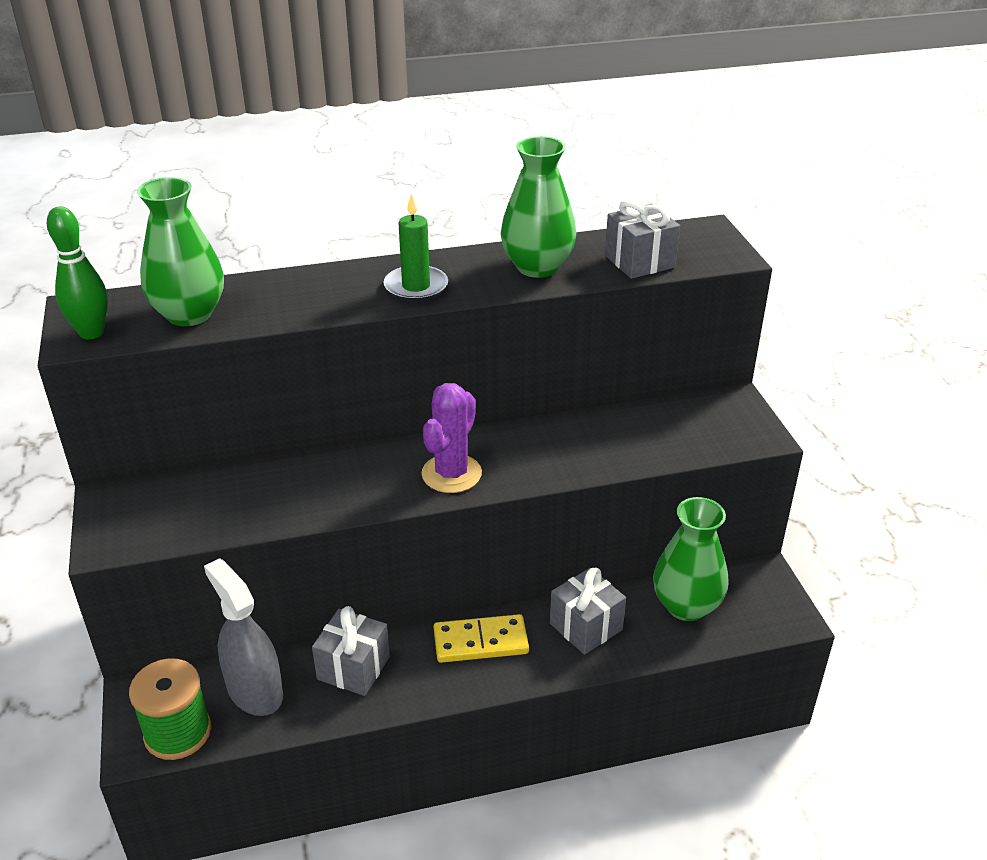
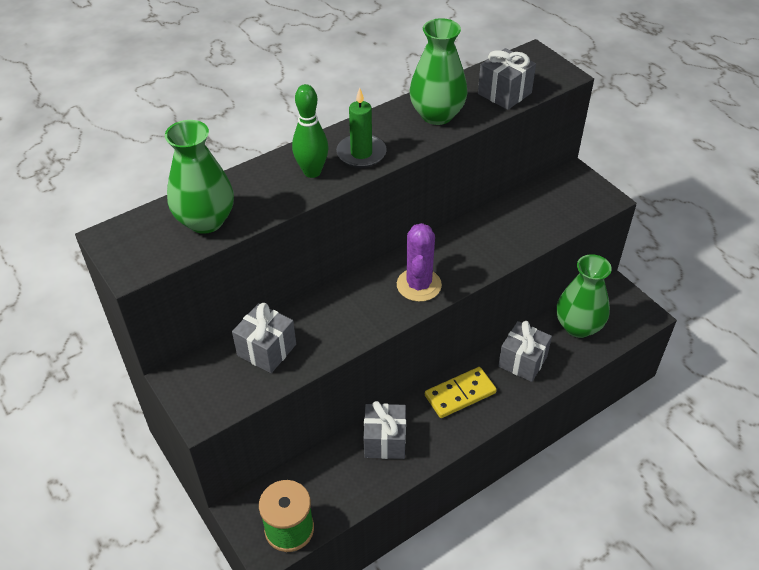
camera: 20 degrees left, 10 degrees up
(91, 333) = (139, 258): green bowling pin -> green bowling pin (312, 172)
(225, 496) = (266, 350): none -> grey gift
(254, 691) = (326, 480): grey spray bottle -> none

